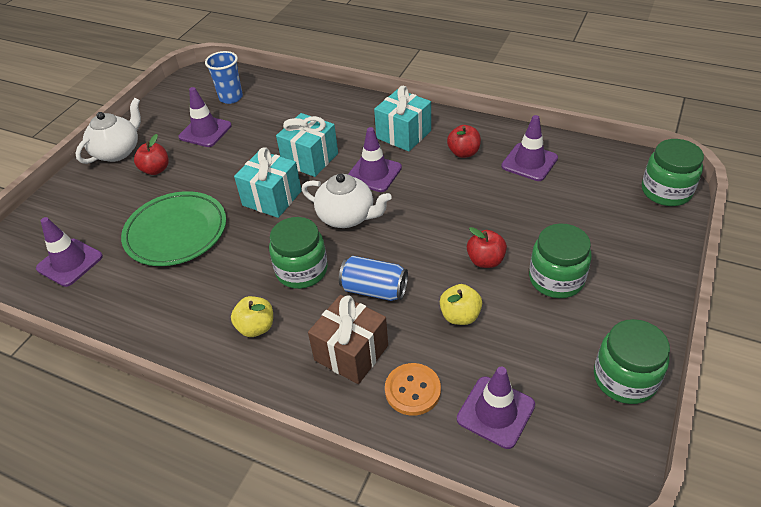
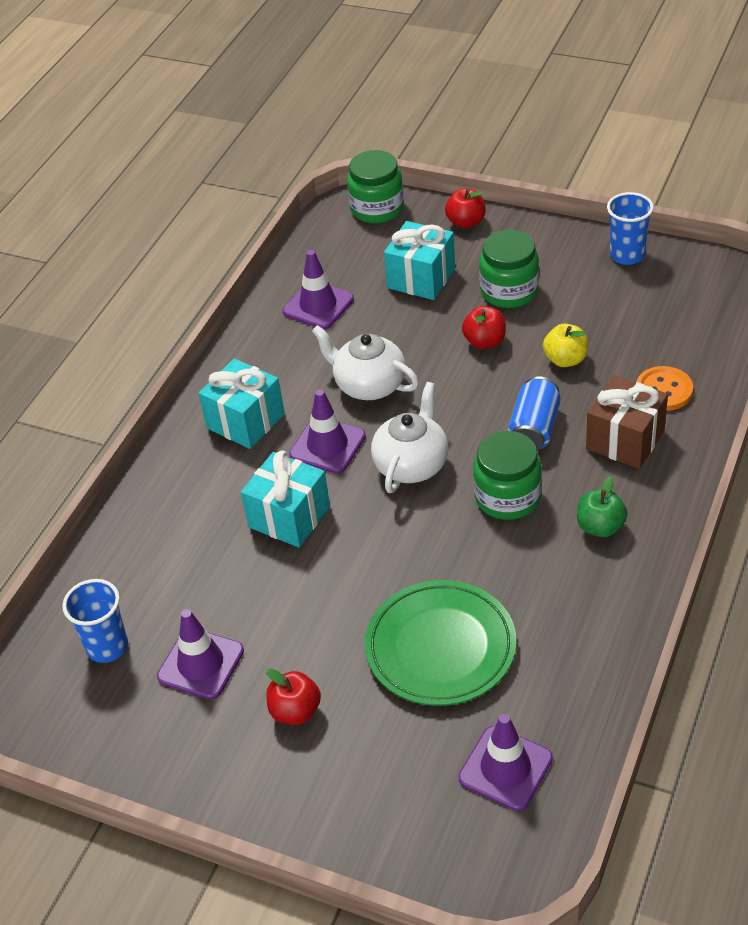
camera: 90 degrees left, 0 degrees up
(118, 151) = (239, 784): white teapot -> white teapot (369, 385)
(256, 327) = (600, 527): yellow apple -> green apple
(272, 198) = (372, 548): turquoise gift -> turquoise gift (421, 278)
(463, 153) = (293, 362): red apple -> red apple (466, 222)
(495, 412) = (677, 334): purple traffic cone -> none
(624, 378) = (627, 255): green jar -> blue cup

